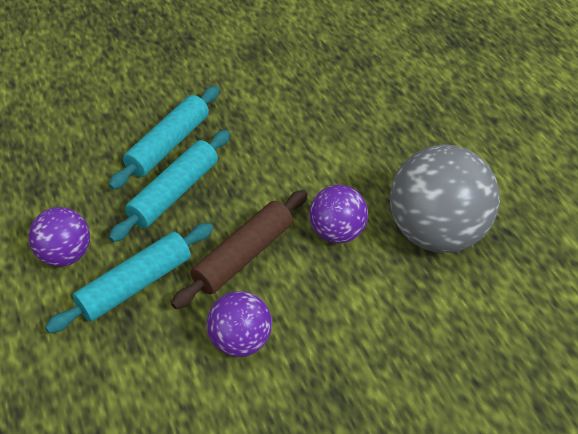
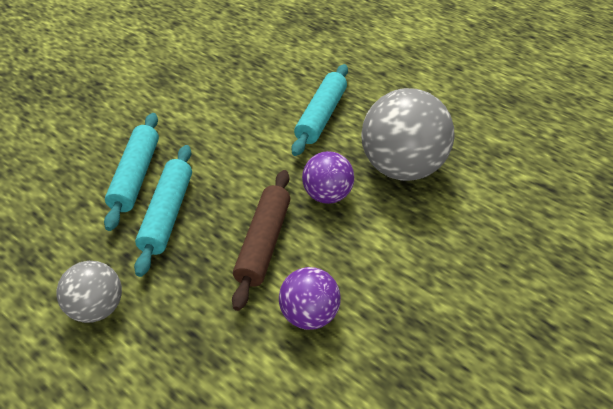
camera: 30 degrees left, 0 degrees up
(66, 255) = (97, 307): purple ball -> grey ball
(135, 285) = (183, 306): turquoise rolling pin -> turquoise rolling pin (321, 116)

